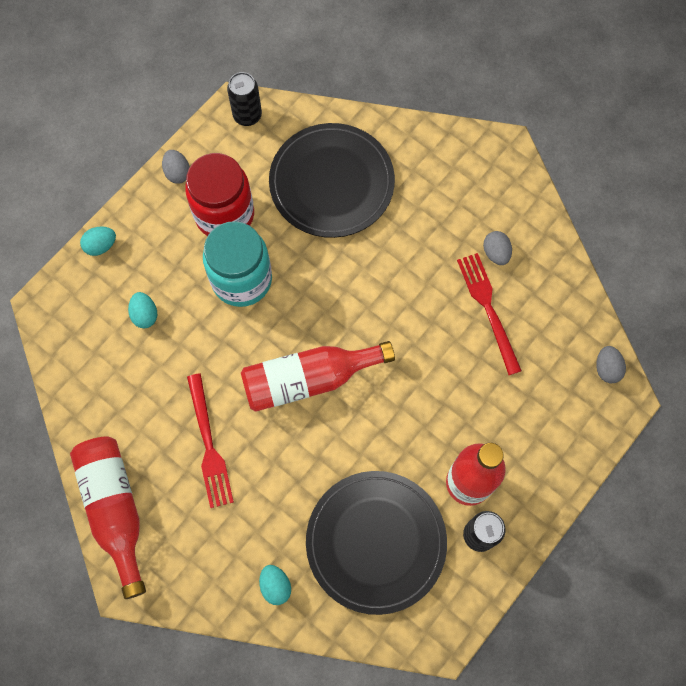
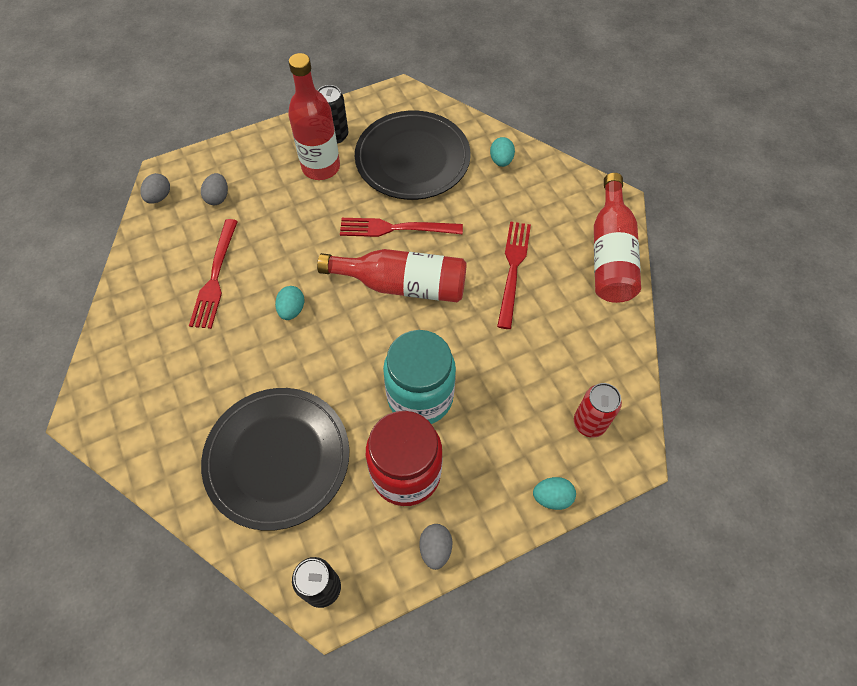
camera: 155 degrees left, 10 degrees down
(88, 319) = (589, 423): none -> red can
(145, 315) = (529, 403): turquoise egg -> turquoise egg (292, 310)
(348, 440) = (396, 228): none -> red fork
(496, 253) = (173, 319): grey egg -> grey egg (218, 197)

